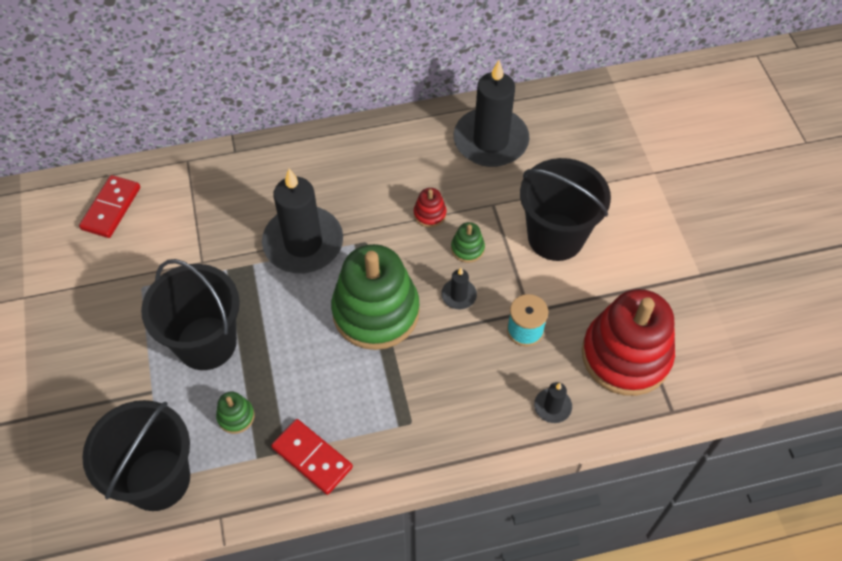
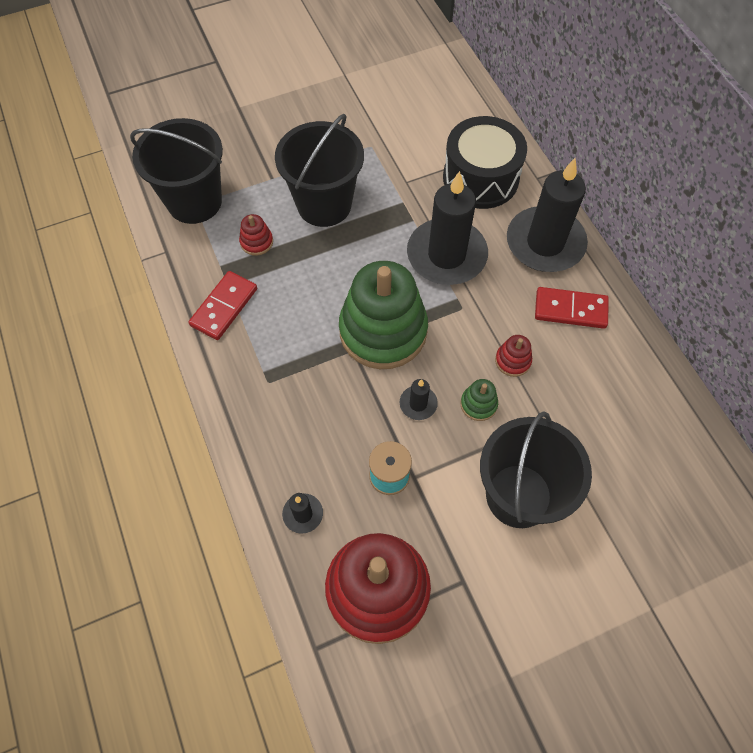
camera: 80 degrees right, 5 degrees up
(111, 208) = (445, 105): red domino -> red domino (570, 310)
(219, 197) = (480, 178): none -> black drum
(236, 416) = (256, 242): green stacking toy -> red stacking toy
(490, 141) = (633, 408): black candle -> black candle (545, 243)

